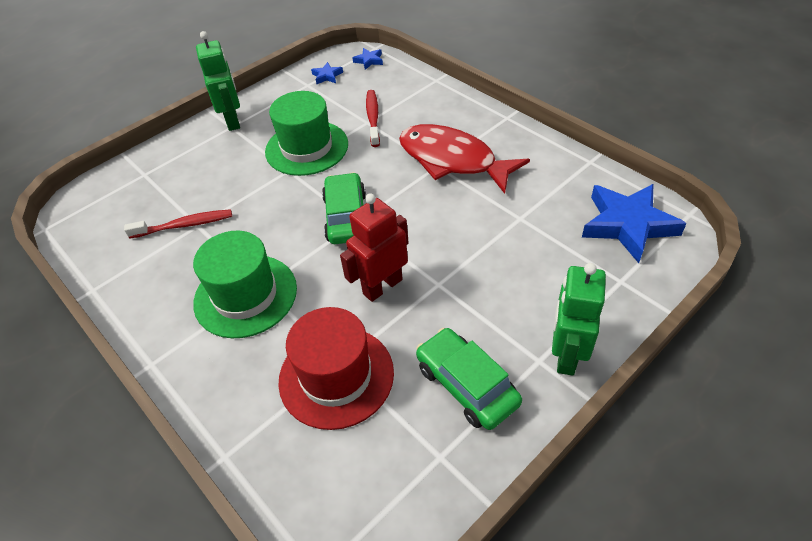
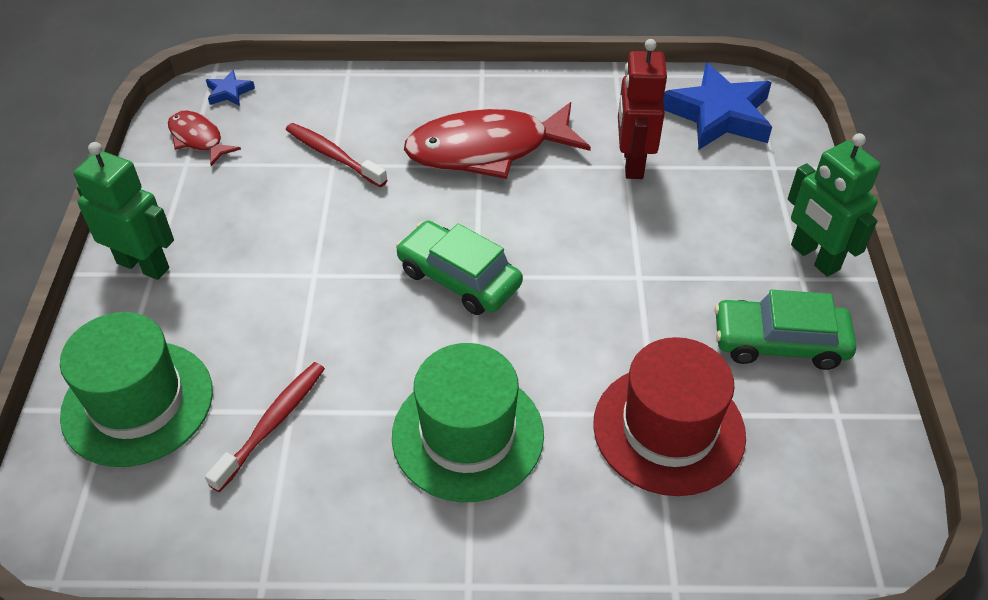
camera: 50 degrees left, 0 degrees up
(307, 148) = (300, 236): green hat -> green hat (137, 403)
(327, 76) = (198, 139): blue star -> red fish
(382, 286) = (593, 317): red robot -> red robot (632, 163)

